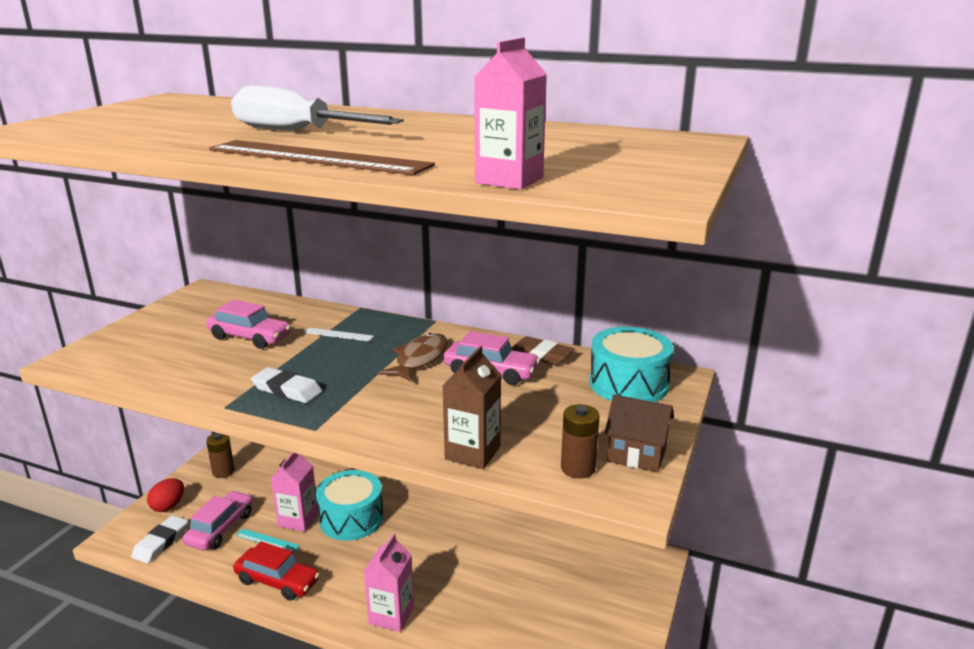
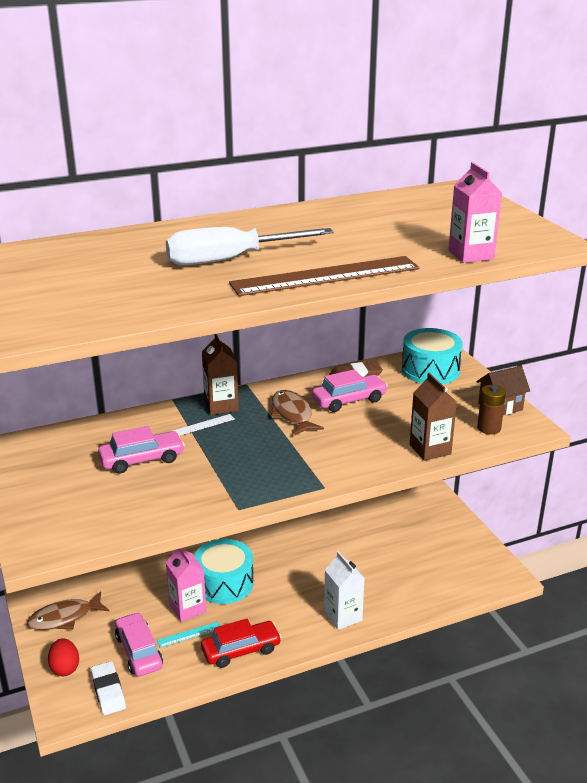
camera: 45 degrees left, 5 degrees up
(223, 471) = (65, 618): brown battery -> brown fish
(287, 390) = (254, 476): white eraser -> none
(381, 327) = (221, 406): none -> brown carton
(391, 615) = (343, 616): pink carton -> white carton

